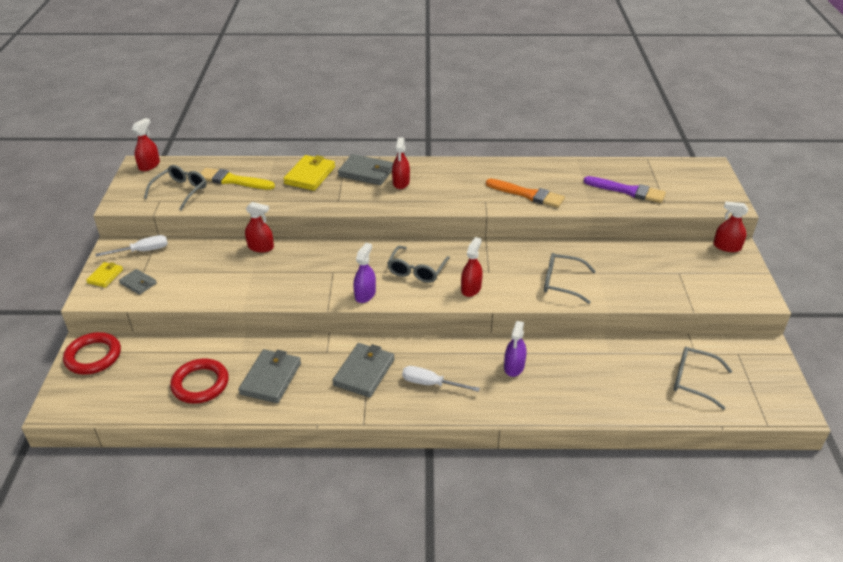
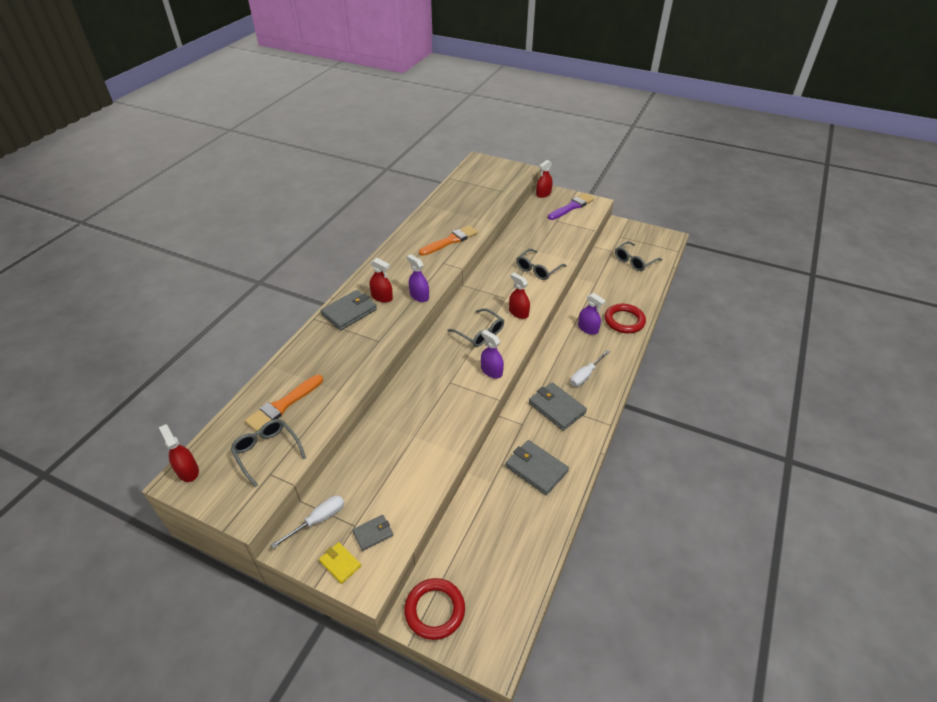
camera: 65 degrees left, 5 degrees up
(142, 251) = (318, 520): white screwdriver -> white screwdriver turned 45 degrees clockwise
(200, 384) = (519, 522): red ring -> red ring (624, 321)
(233, 180) = (283, 405): yellow brush -> orange brush
(260, 247) = (381, 421): red spray bottle -> none
(310, 175) = (322, 348): yellow wallet -> none
(419, 203) = (419, 296): none -> purple spray bottle
(628, 191) = (479, 199): purple brush -> purple brush (572, 207)

